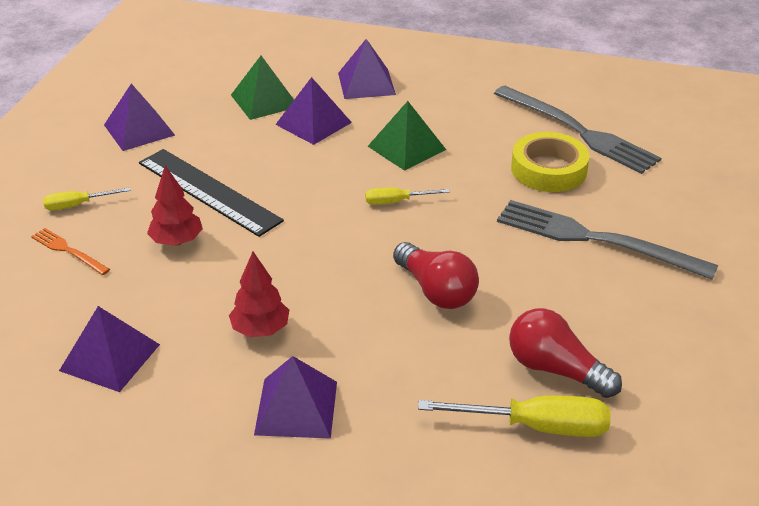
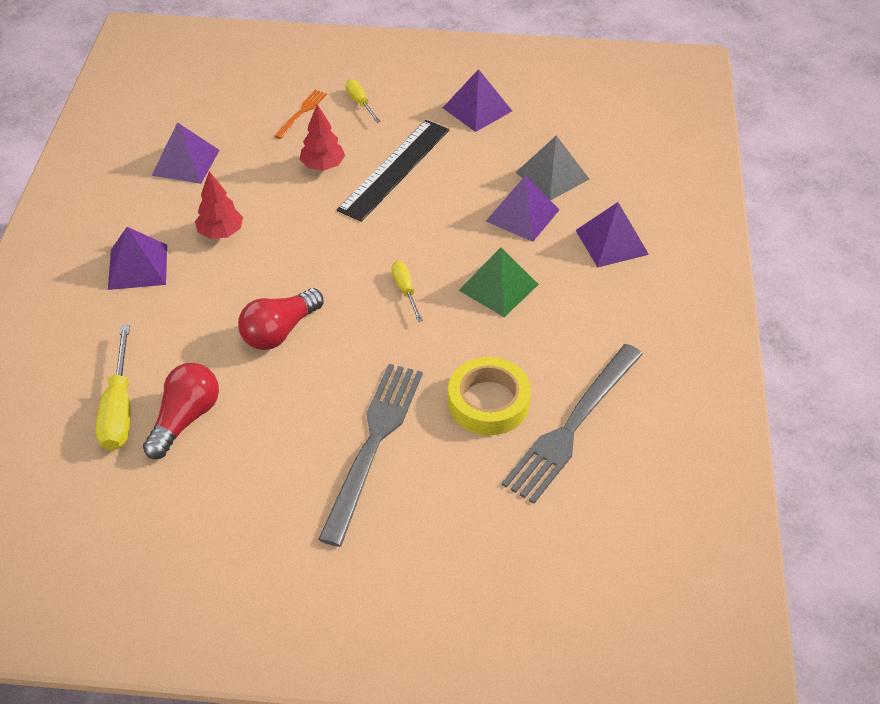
camera: 80 degrees right, 10 degrees up
(264, 100) = (552, 175): green pyramid -> grey pyramid

